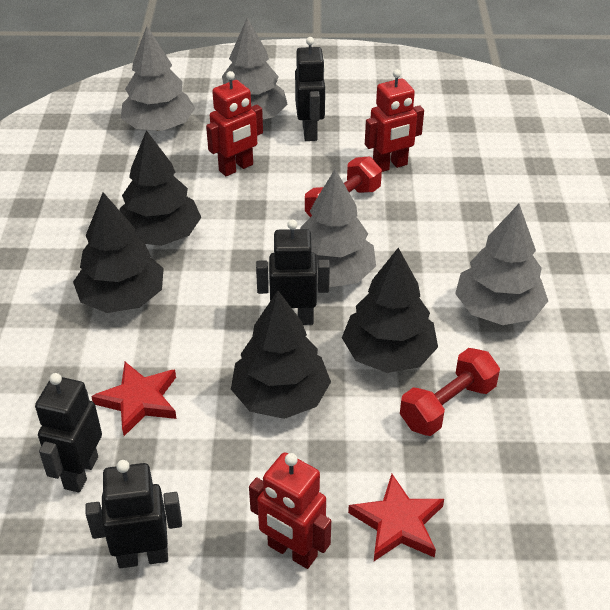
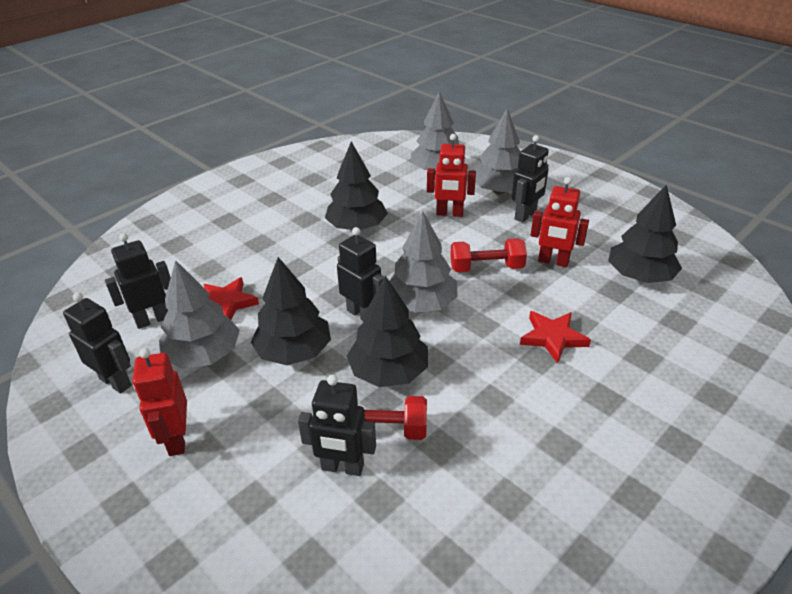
camera: 45 degrees right, 5 degrees down
(122, 298) = (292, 247): black tree -> black tree (639, 276)
(397, 523) = (249, 474): red star -> red star (553, 337)
(461, 456) = (342, 467): none -> black robot
(497, 309) = (503, 395): grey tree -> grey tree (203, 355)

